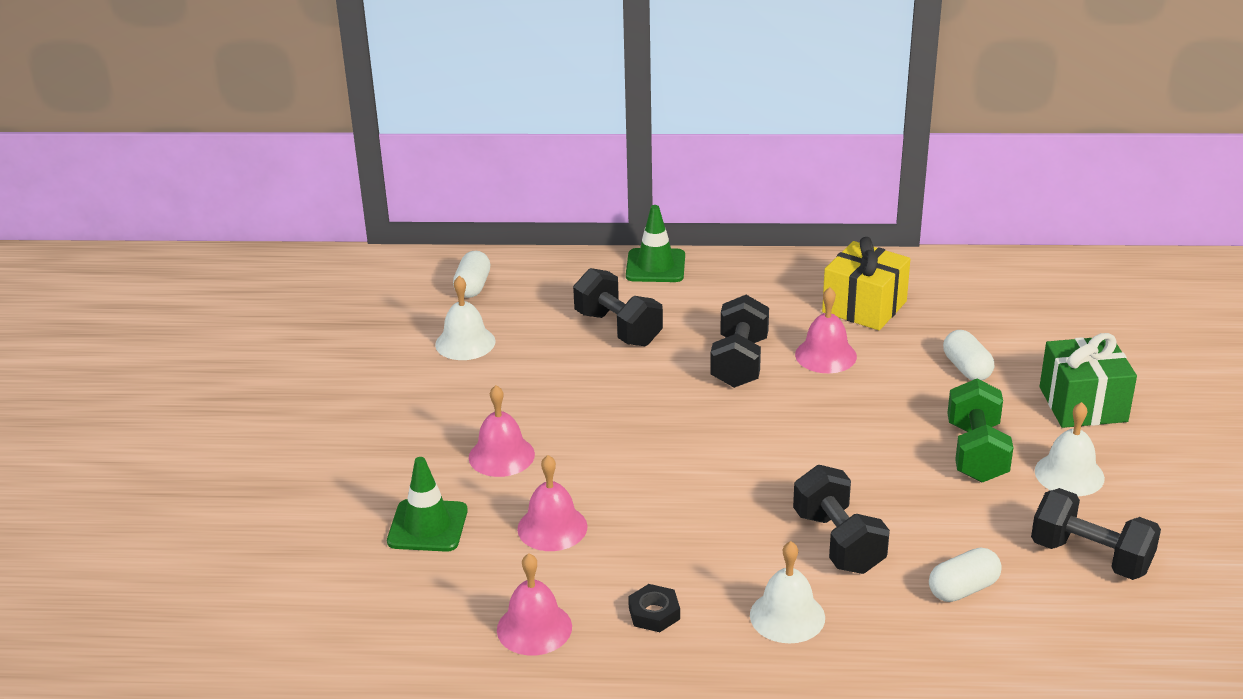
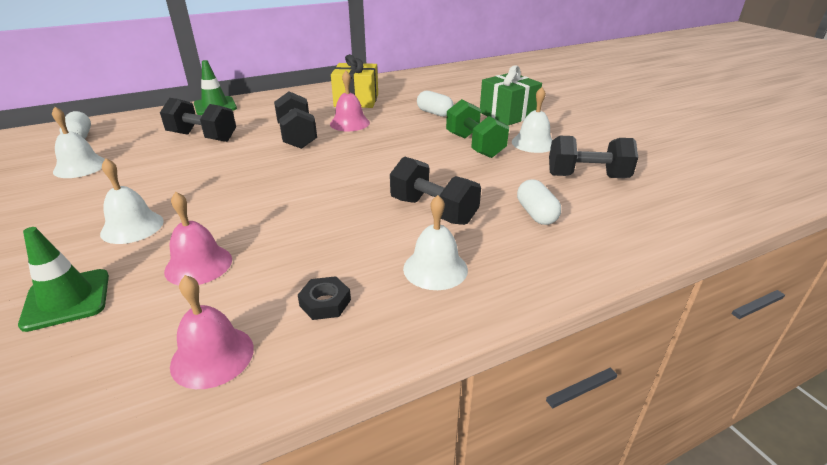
camera: 30 degrees left, 0 degrees up
(501, 455) = (132, 227): pink bell -> white bell
(963, 589) = (536, 214): white capsule -> white capsule turned 45 degrees counterclockwise

